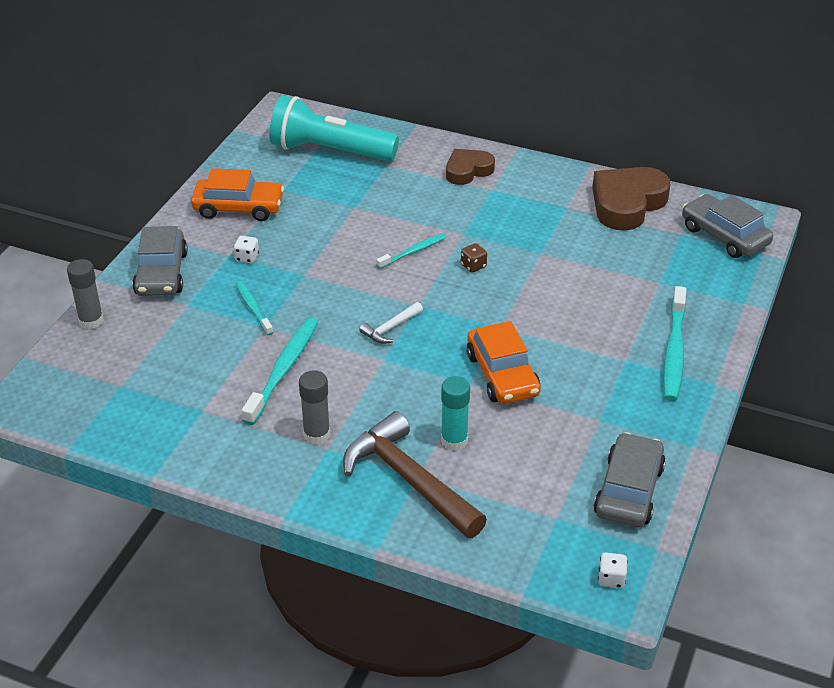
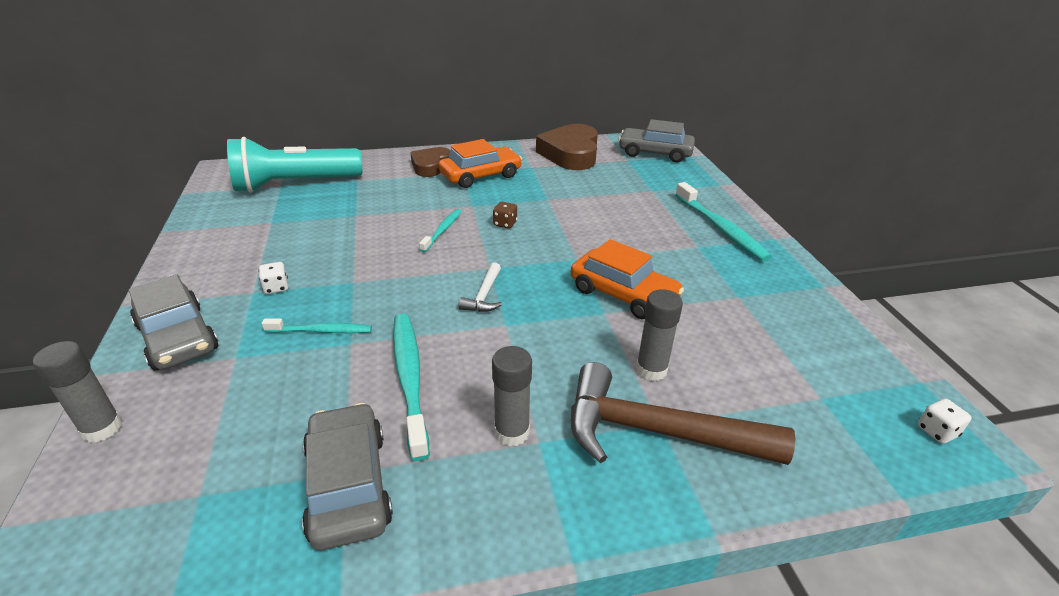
camera: 35 degrees left, 5 degrees down
(238, 207) = (233, 249): orange car -> orange car (480, 175)
(253, 308) = (321, 331): turquoise toothbrush -> turquoise toothbrush turned 150 degrees clockwise
(454, 440) = (651, 369): turquoise glue stick -> grey glue stick
(628, 490) = (835, 343): grey car -> grey car (348, 485)

